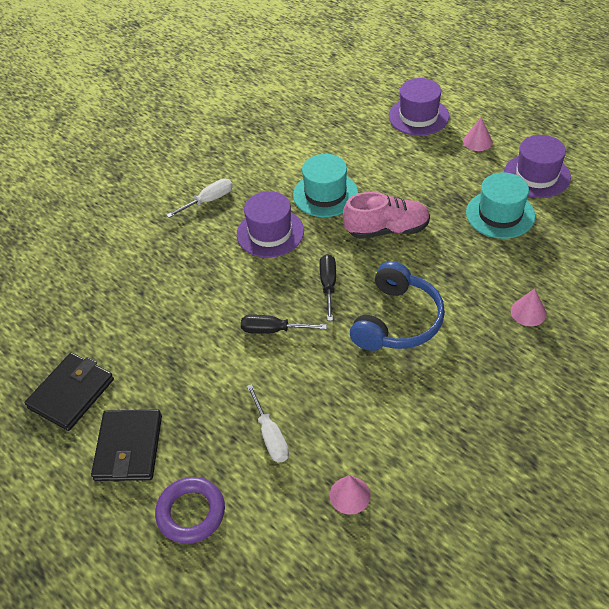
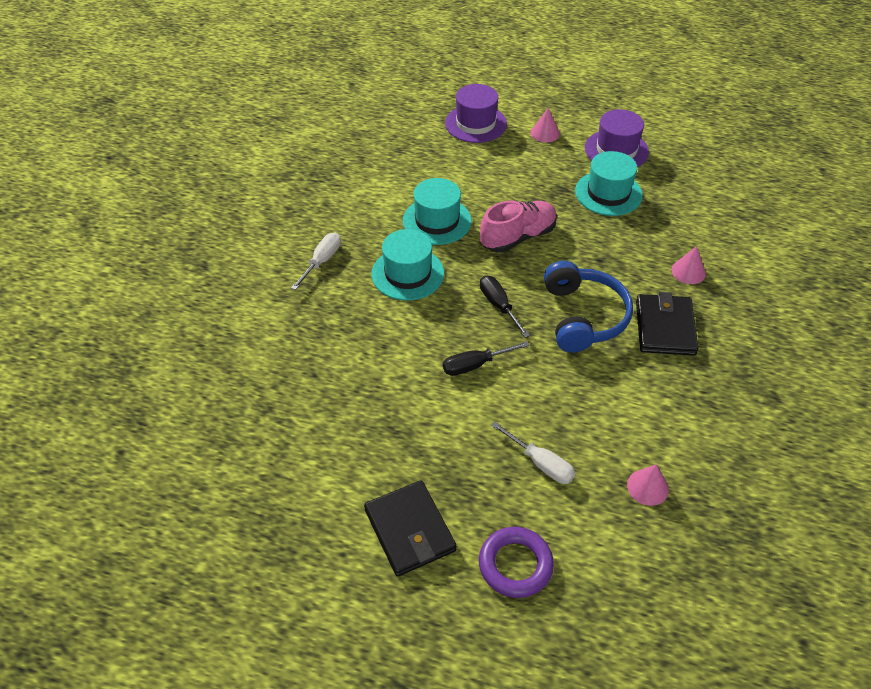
camera: 30 degrees left, 0 degrees up
(71, 394) = (310, 502): black wallet -> black wallet (665, 328)
(270, 233) = (407, 274): purple hat -> turquoise hat

